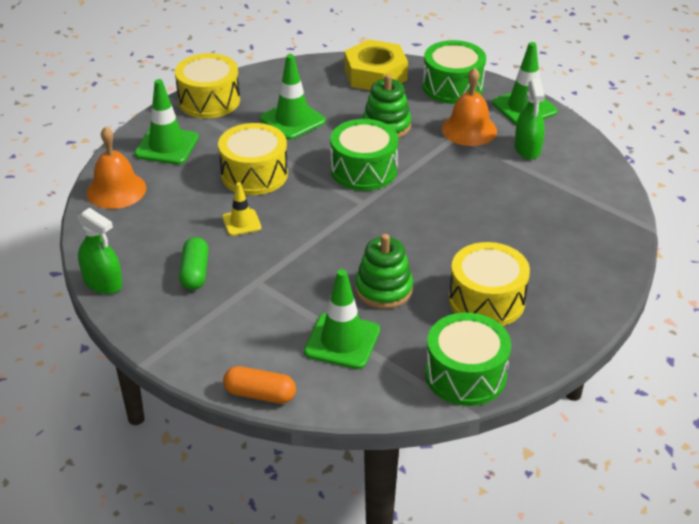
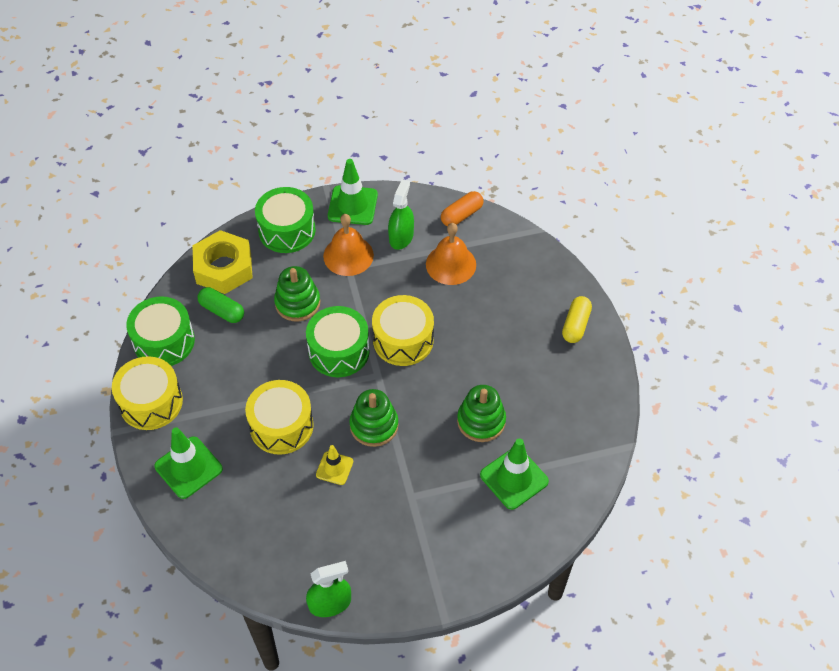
camera: 55 degrees left, 15 degrees up
(116, 190) = (217, 536): orange bell -> orange bell (451, 264)
(195, 272) = (368, 532): green capsule -> green capsule (222, 311)
(260, 394) = (529, 559): orange capsule -> orange capsule (461, 215)
(292, 120) = (233, 359): green traffic cone -> none
(308, 225) = (374, 425): none -> green stacking toy
(465, 375) = (597, 426): green drum -> green drum (164, 341)
(487, 300) = (537, 368): yellow drum -> yellow drum (403, 340)
(527, 148) = (401, 237): green spray bottle -> green spray bottle turned 105 degrees counterclockwise
(570, 304) = (576, 325): none -> yellow capsule

